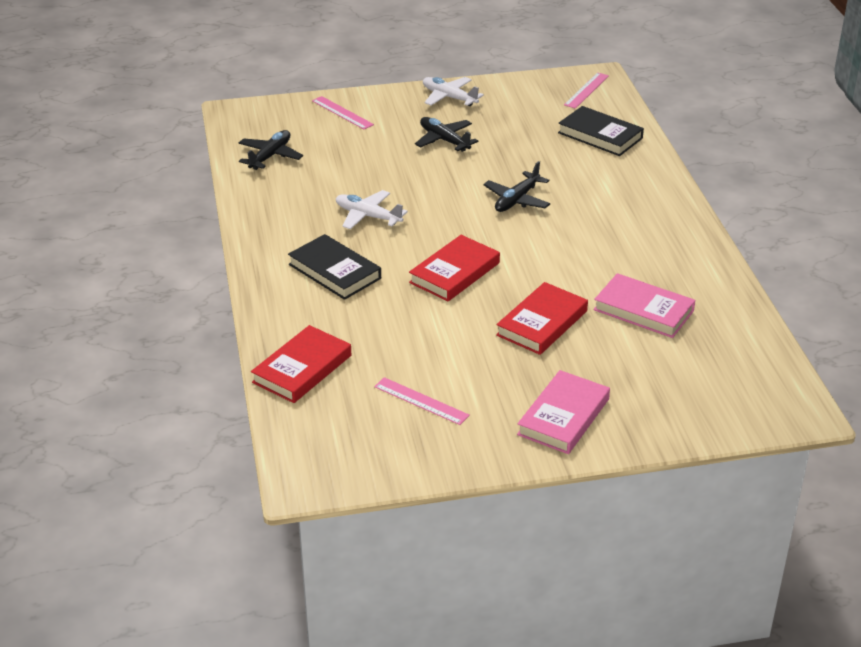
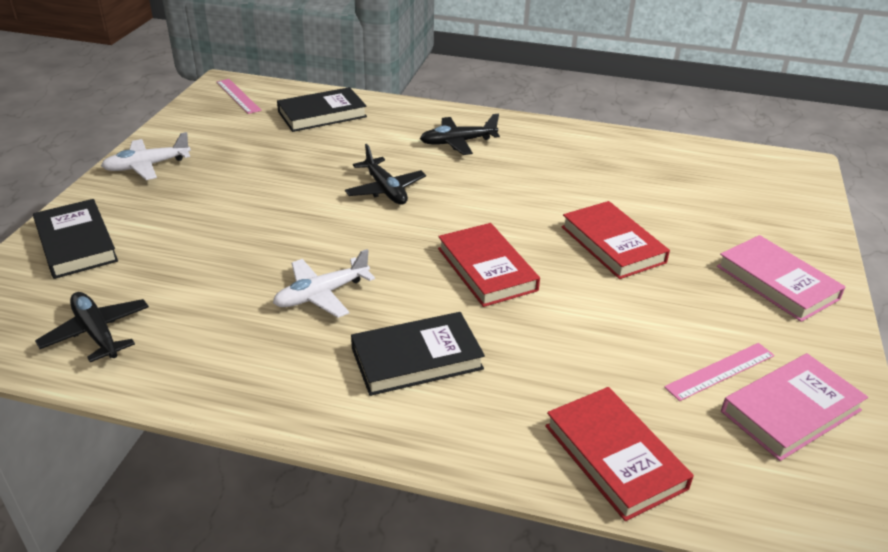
camera: 65 degrees left, 0 degrees up
(342, 113) = (76, 243): pink ruler -> black book
(444, 140) = (226, 195): black plane -> black plane (457, 142)
(643, 310) = (622, 185): pink book -> pink book (790, 411)

